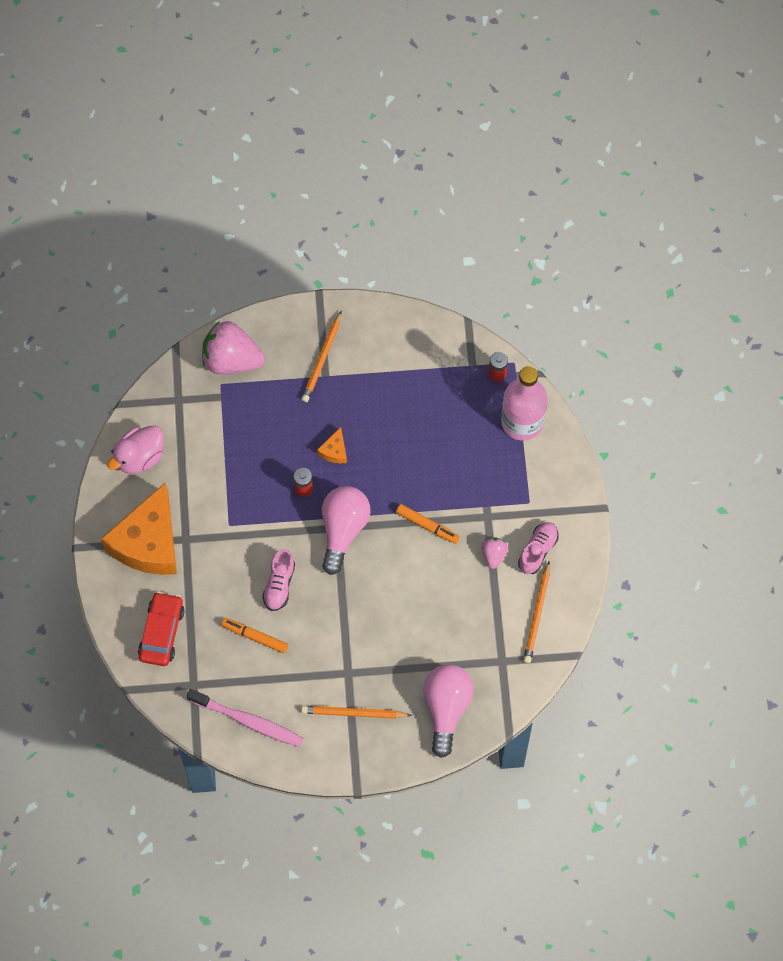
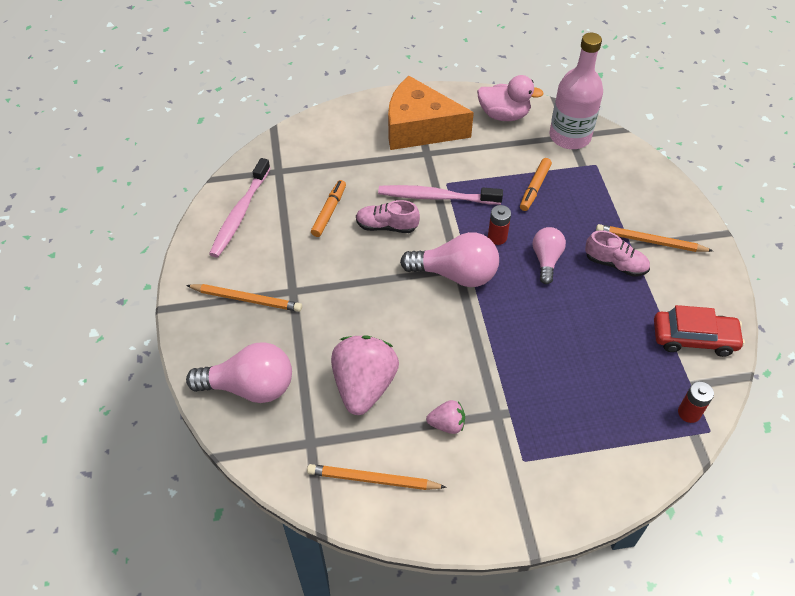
camera: 85 degrees right, 15 degrees down
(139, 457) = (504, 115): pink duck -> pink duck turned 150 degrees clockwise
(161, 632) = (330, 144): red car -> red car (694, 338)
(231, 360) = (625, 170): pink strawberry -> pink strawberry (364, 386)
(247, 536) = (436, 197): none -> pink toothbrush
(334, 451) = (546, 260): orange cheese -> pink light bulb
(353, 713) = (246, 299): orange pencil -> orange pencil turned 105 degrees clockwise
(427, 525) = (474, 352): orange marker -> orange marker (535, 188)
(522, 422) = (632, 445): pink bottle -> pink bottle (570, 136)
(537, 551) = (459, 475): pink shoe -> pink shoe (615, 264)

